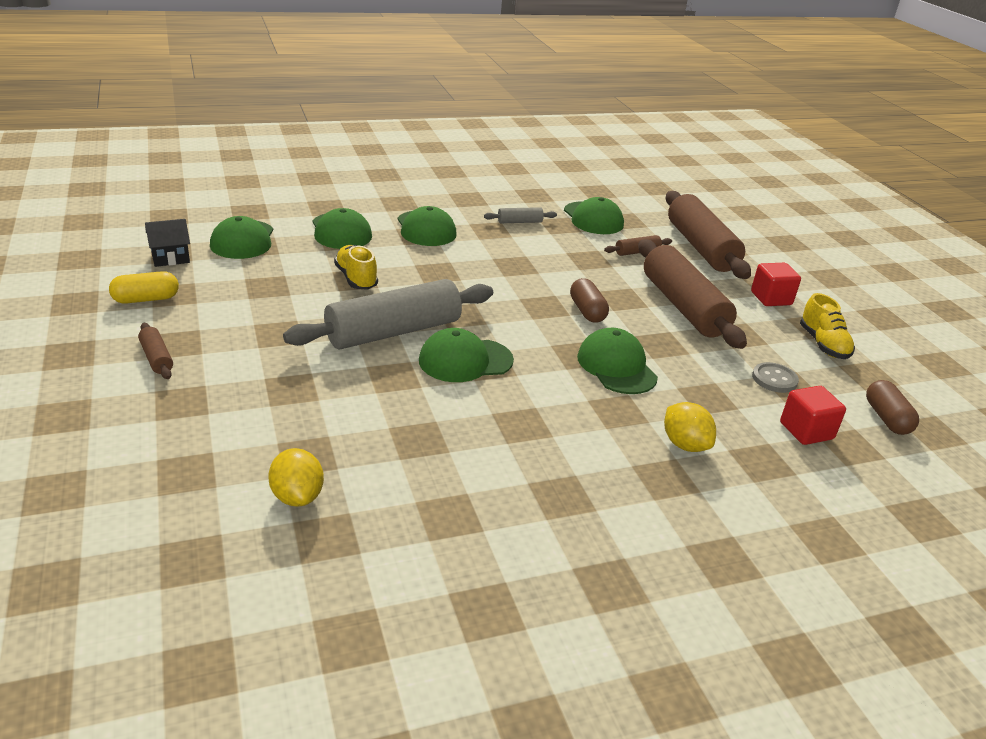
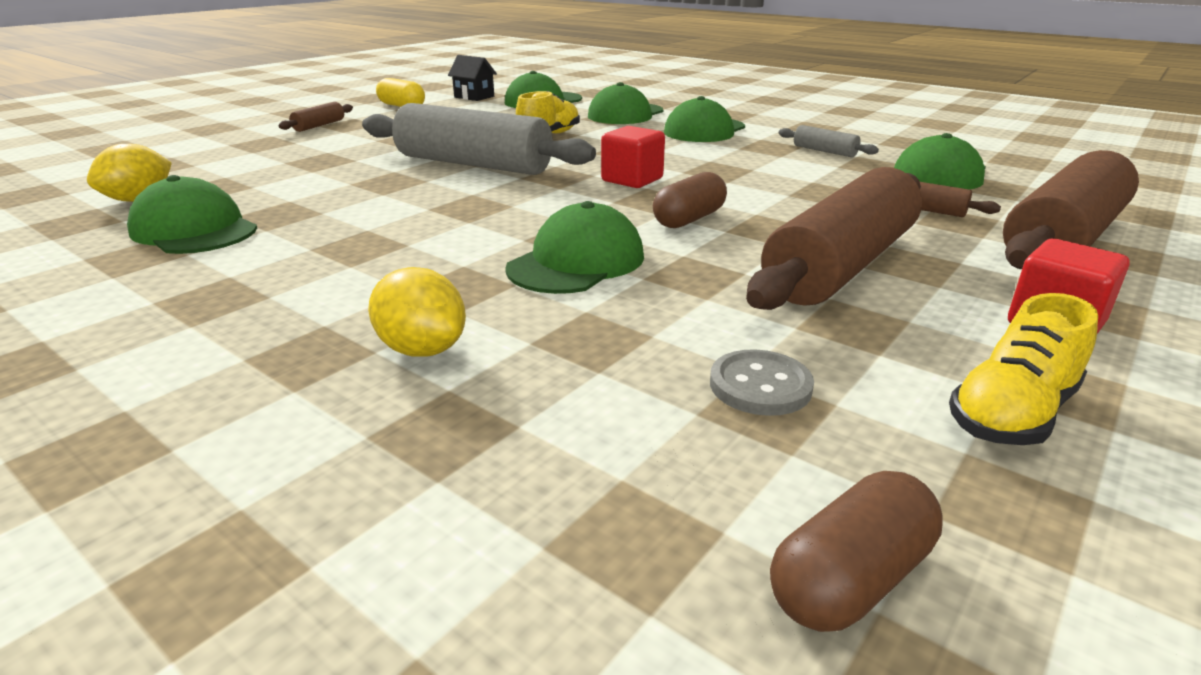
camera: 60 degrees right, 5 degrees down
(465, 360) = (463, 197): green cap -> green cap (194, 230)
(685, 444) = (422, 349): yellow lemon -> yellow lemon turned 75 degrees counterclockwise
(806, 431) = (618, 460): red cube -> red cube (632, 180)

